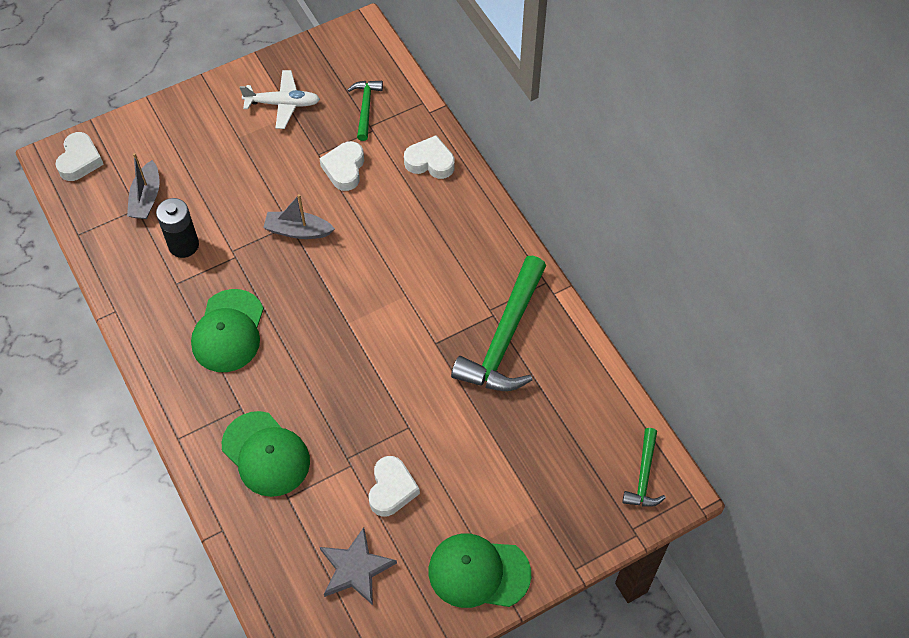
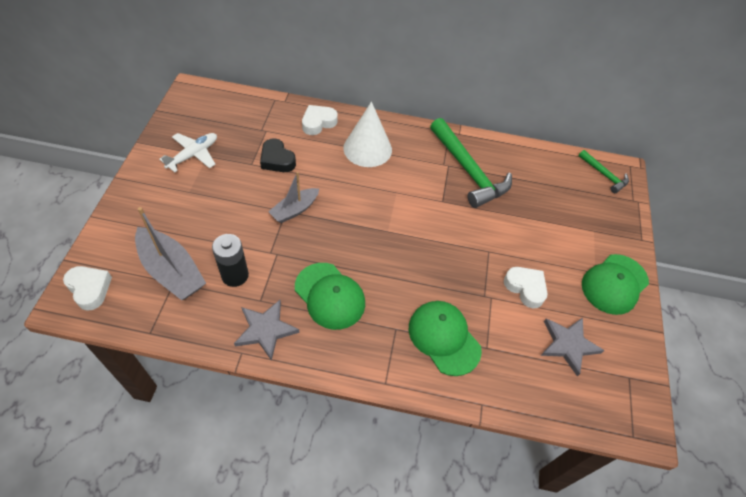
camera: 55 degrees left, 5 degrees down
(146, 198) = (171, 271): grey boat -> grey boat, size x1.60
(151, 311) = (265, 330): none -> grey star
(266, 454) = (444, 338): green cap -> green cap turned 120 degrees counterclockwise
(344, 169) = (277, 160): white heart -> black heart
(365, 108) = (247, 123): green hammer -> none
(439, 229) = (367, 148): none -> white cone

